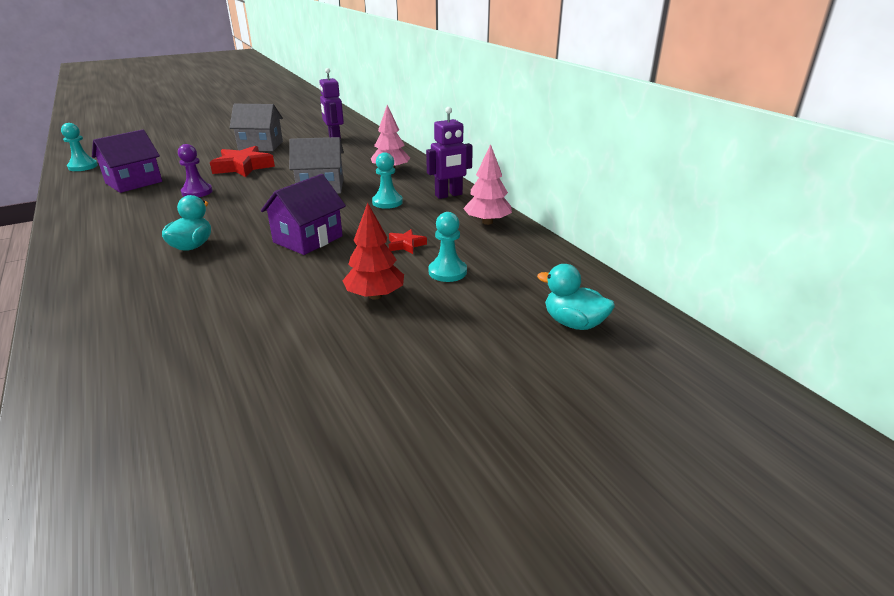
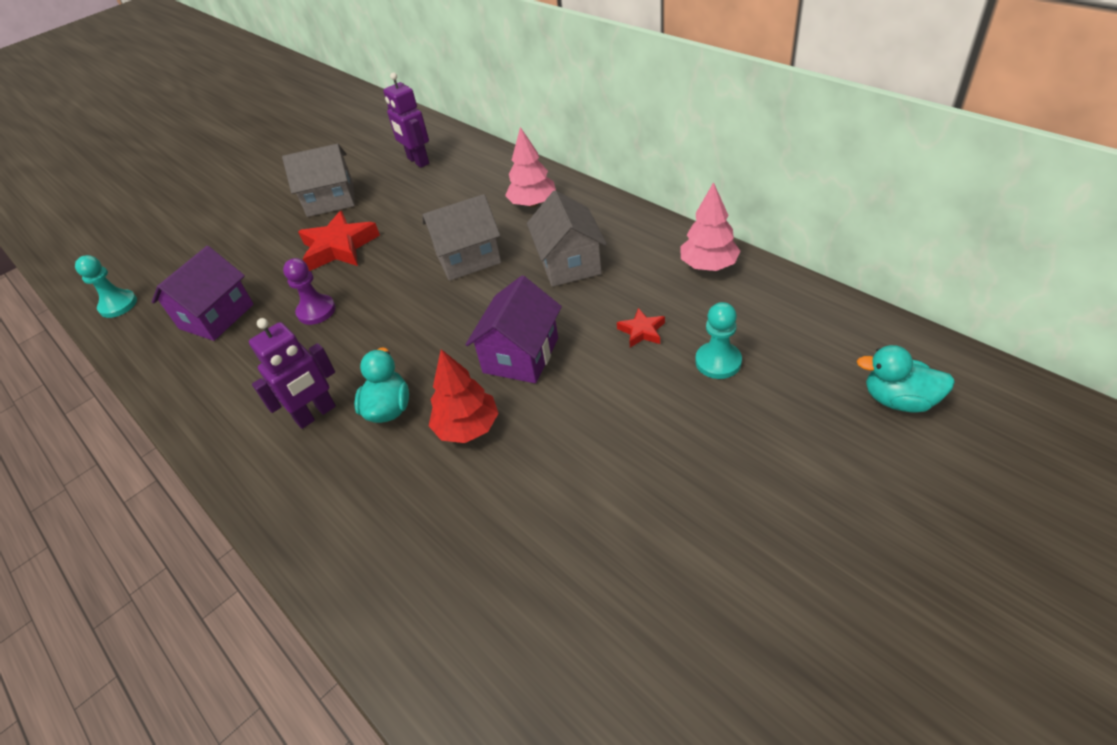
camera: 10 degrees left, 15 degrees up
(375, 295) = (664, 424): red tree -> red tree (467, 427)
(387, 202) = (569, 263): turquoise pawn -> grey house
(448, 195) = (633, 230): purple robot -> purple robot (316, 414)

